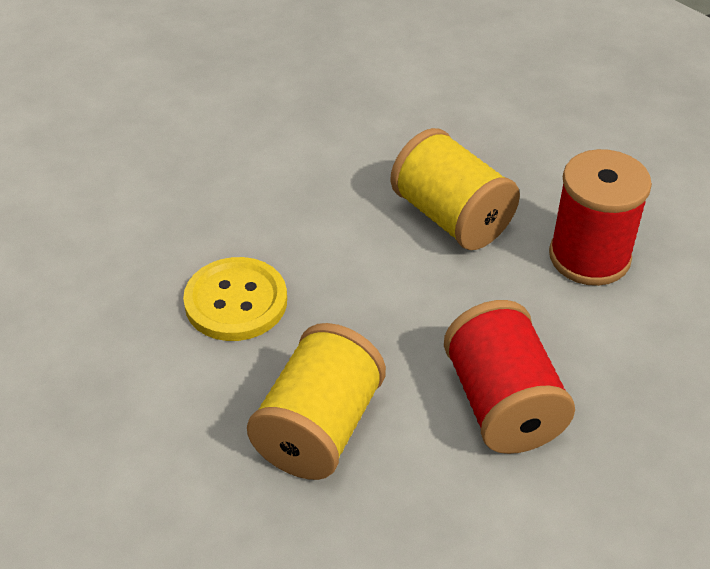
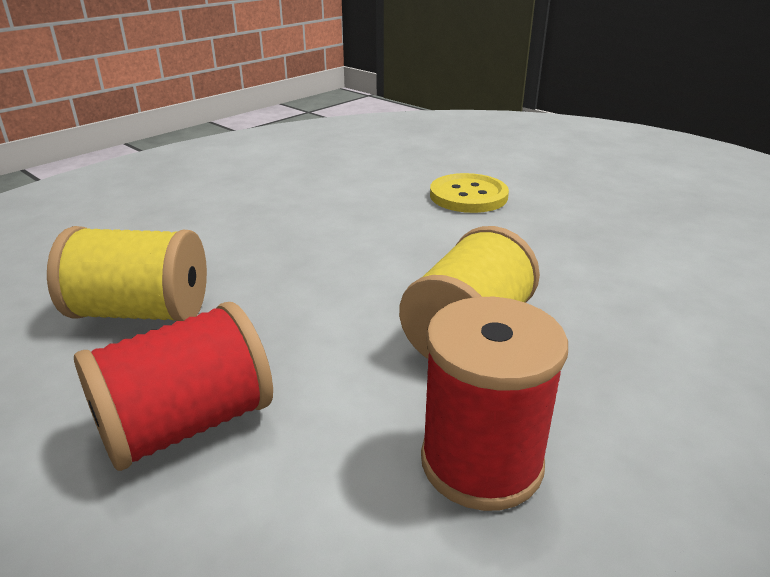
camera: 70 degrees right, 15 degrees down
(236, 301) = (282, 245): yellow button -> yellow button (468, 196)

